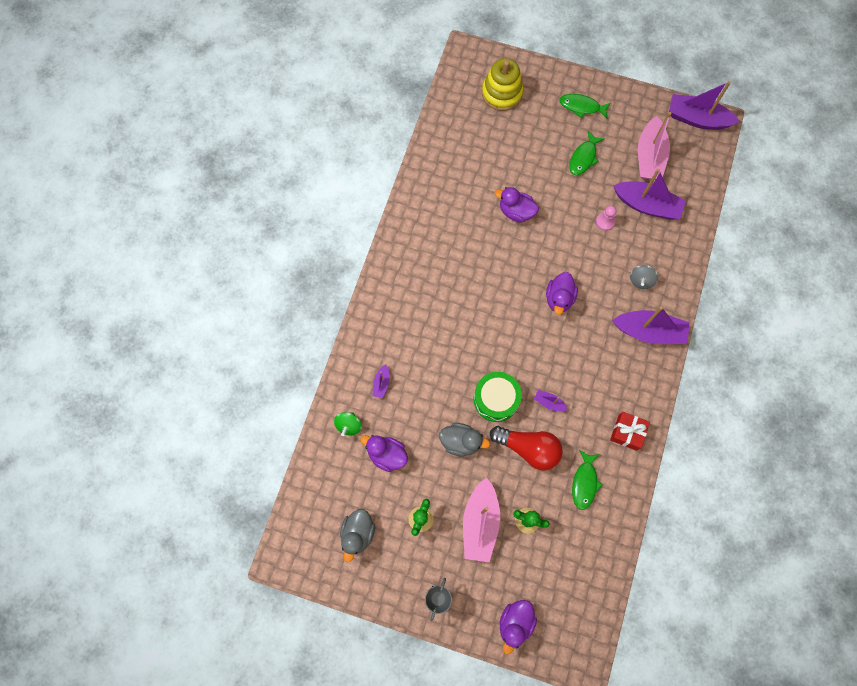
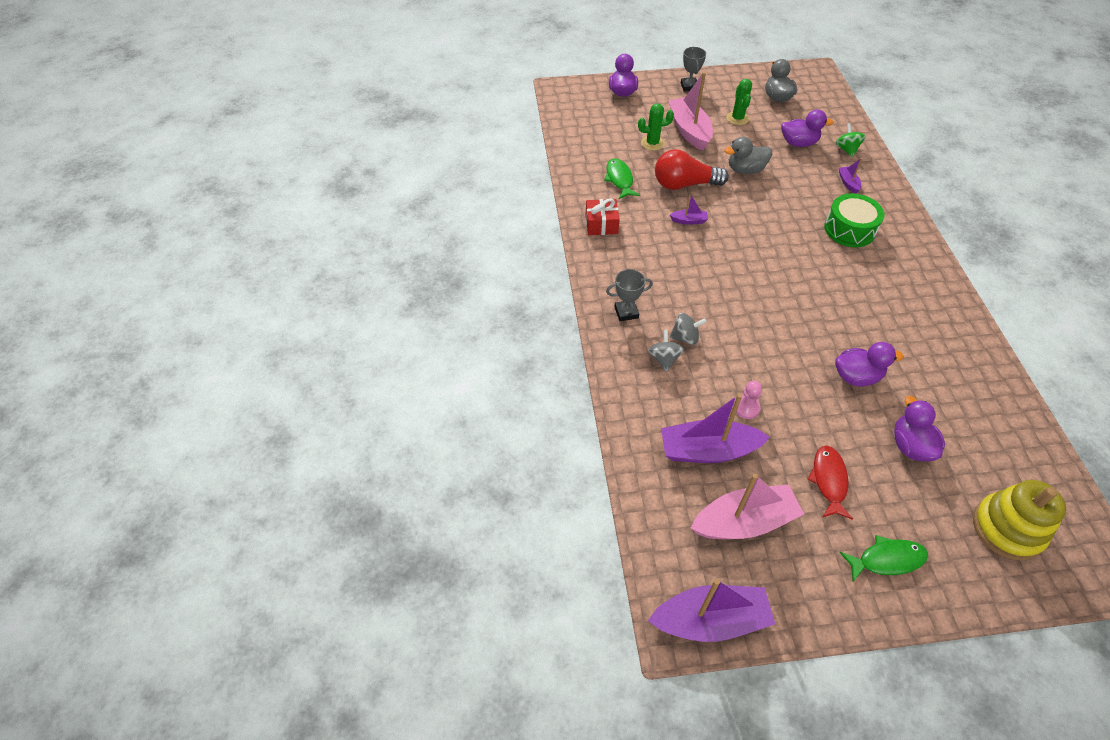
camera: 155 degrees right, 20 degrees down
(496, 399) = (739, 207): green drum -> green drum (849, 229)
(559, 298) = (741, 307): purple duck -> purple duck (910, 446)
(583, 157) = (829, 481): green fish -> red fish
(616, 291) = (685, 337): none -> grey spinning top
(649, 157) = (744, 522): pink boat -> pink boat turned 90 degrees clockwise
(649, 331) = (626, 312): purple boat -> grey trophy

